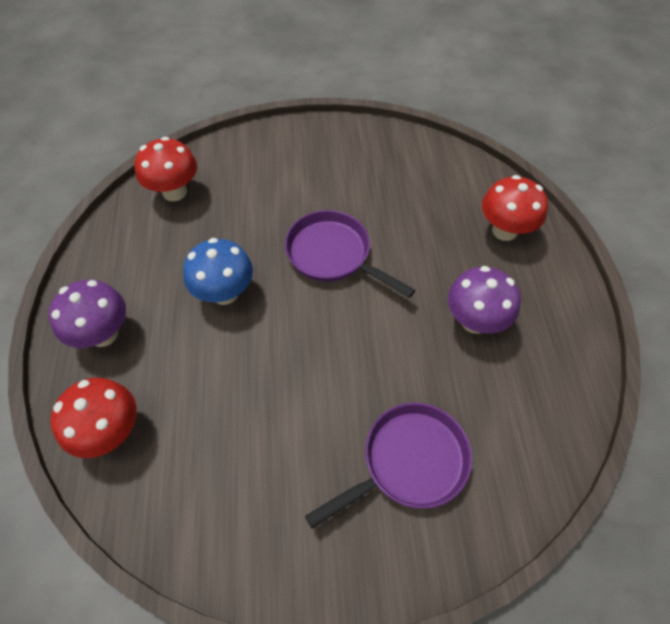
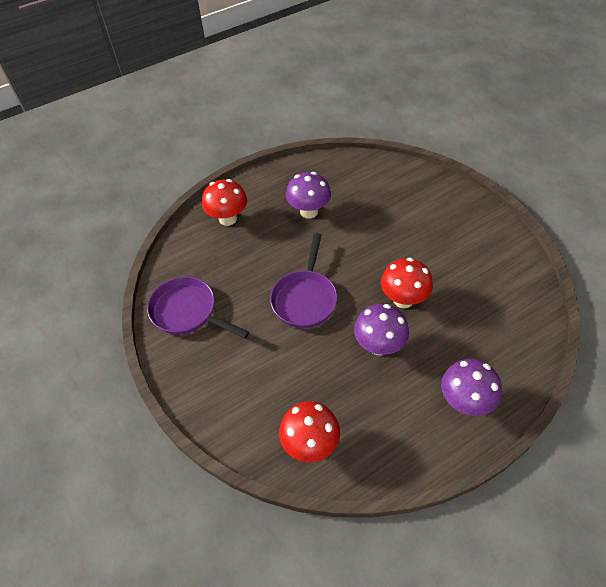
camera: 115 degrees left, 5 degrees down
(111, 431) = (514, 348): red mushroom -> red mushroom (403, 299)
(224, 293) = (379, 345): blue mushroom -> purple mushroom
(408, 462) = (413, 209): purple pan -> purple pan (187, 312)

